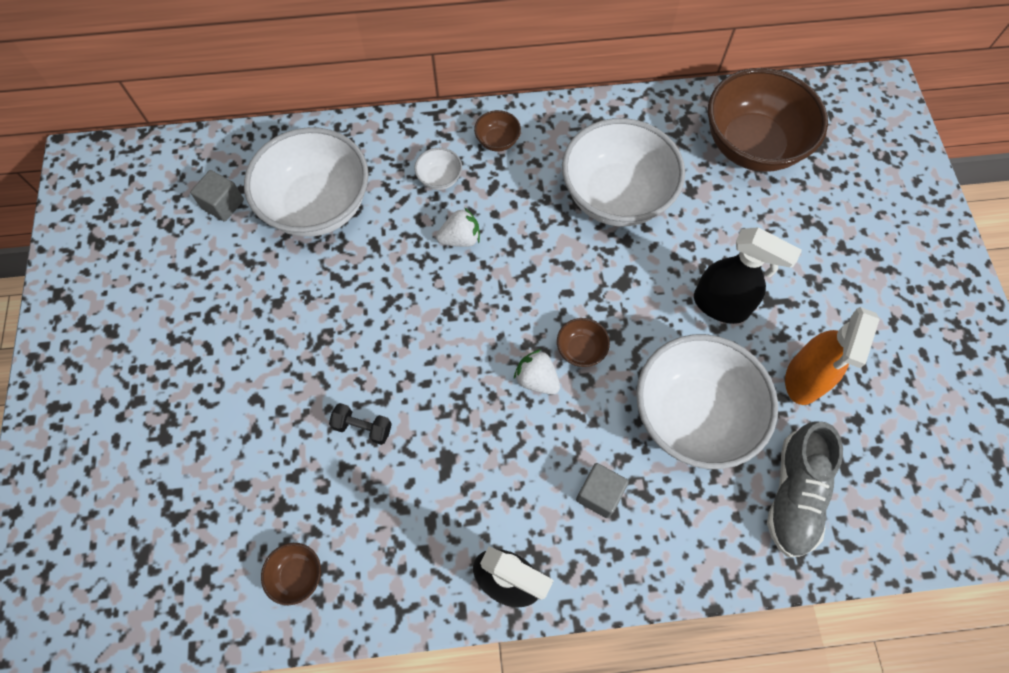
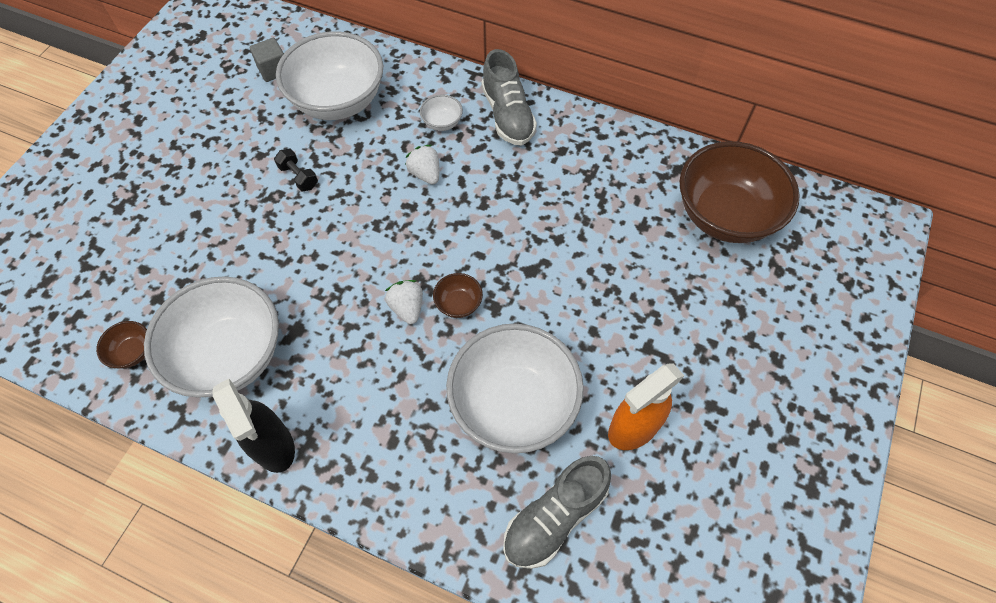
camera: 30 degrees right, 5 degrees down
(363, 427) = (254, 274): black dumbbell -> black dumbbell (298, 177)
(460, 239) = (425, 174): white strawberry -> white strawberry turned 135 degrees counterclockwise
(497, 141) = (508, 115): brown bowl -> grey shoe
(599, 494) = (392, 422): grey cube -> none
(616, 196) = (574, 201): white bowl -> white bowl (230, 355)
(721, 305) = (602, 330): black spray bottle -> none

